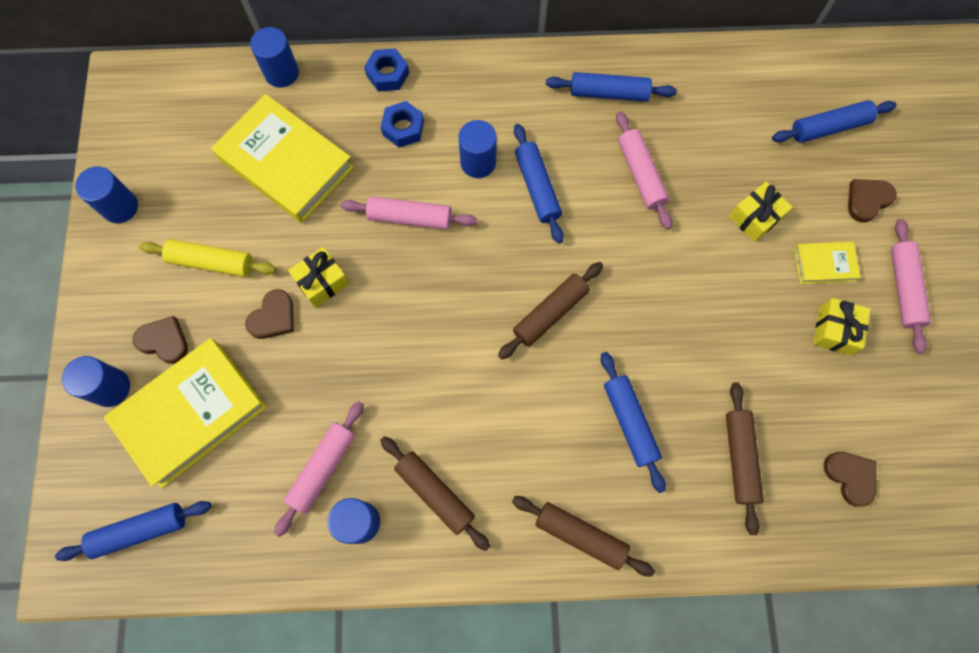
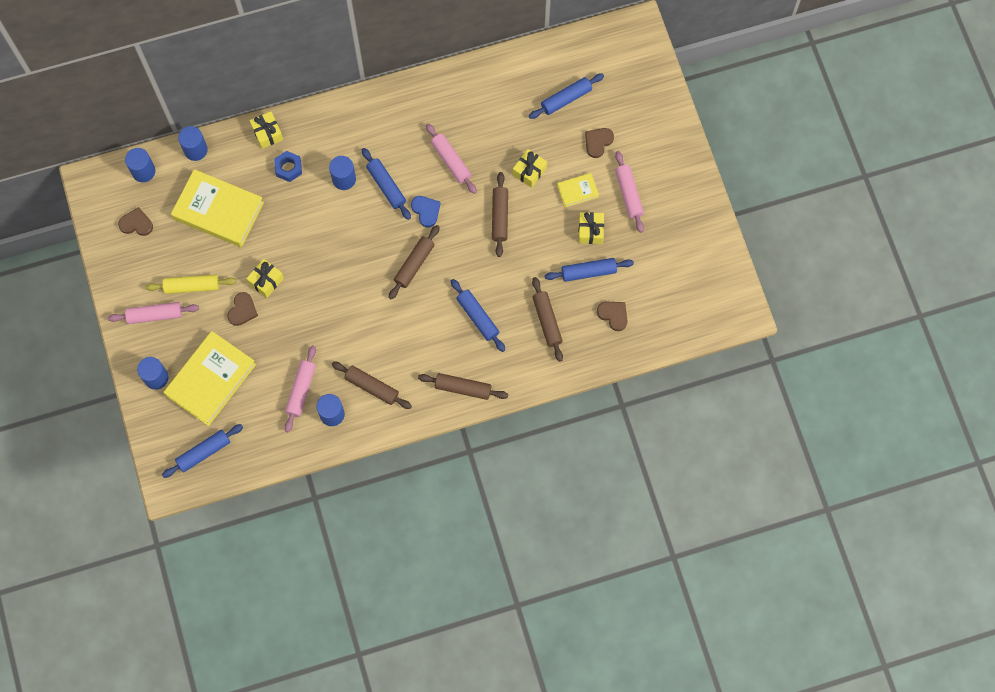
camera: 15 degrees left, 0 degrees up
(120, 207) = (120, 266): blue cylinder -> blue cylinder (143, 171)
(164, 341) = (179, 342): brown heart -> brown heart (136, 224)
(388, 74) = (267, 133): blue nut -> yellow gift
(410, 217) = (310, 226): pink rolling pin -> pink rolling pin (155, 315)
(587, 238) = (426, 211): none -> blue heart
(609, 93) = (418, 110): blue rolling pin -> blue rolling pin (588, 272)
(697, 273) = (500, 217): none -> brown rolling pin

